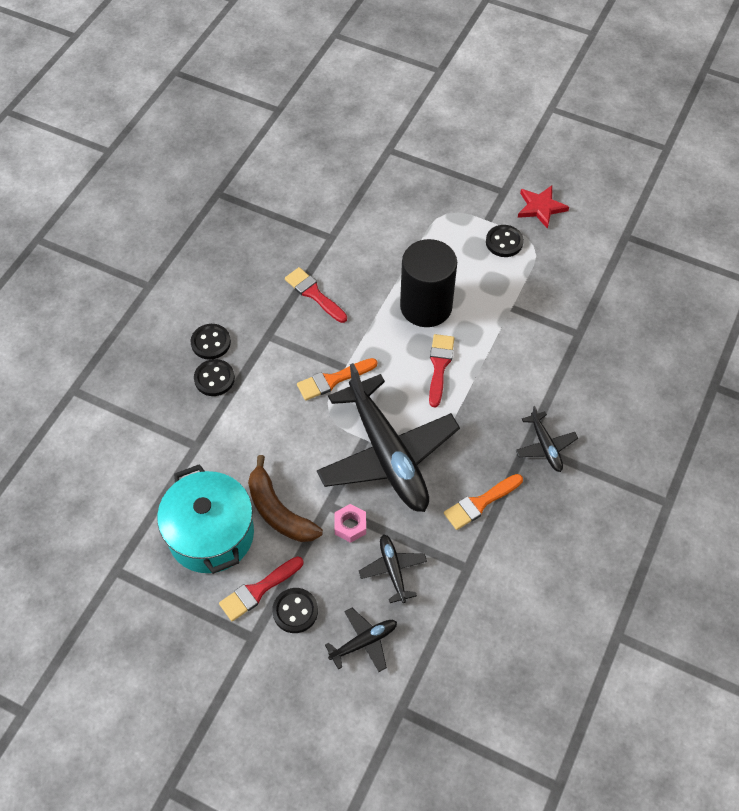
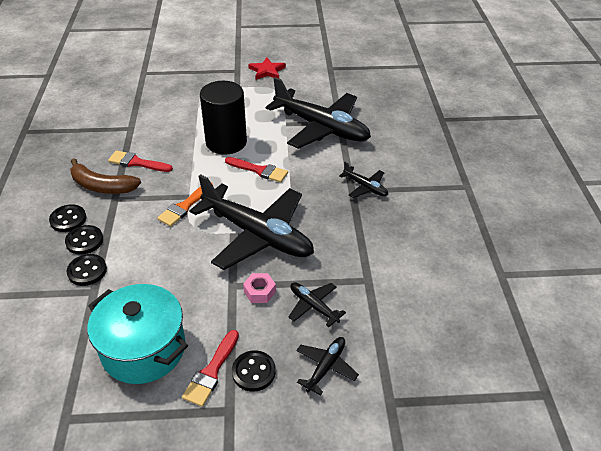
camera: 30 degrees left, 15 degrees down
(278, 511) = (194, 307): brown banana -> brown banana (102, 186)
(439, 366) = (259, 170): red brush -> red brush turned 135 degrees clockwise
(480, 503) = (346, 237): orange brush -> none
(504, 242) = (256, 94): black button -> black button (87, 271)
(551, 333) = (321, 128): none -> black plane

